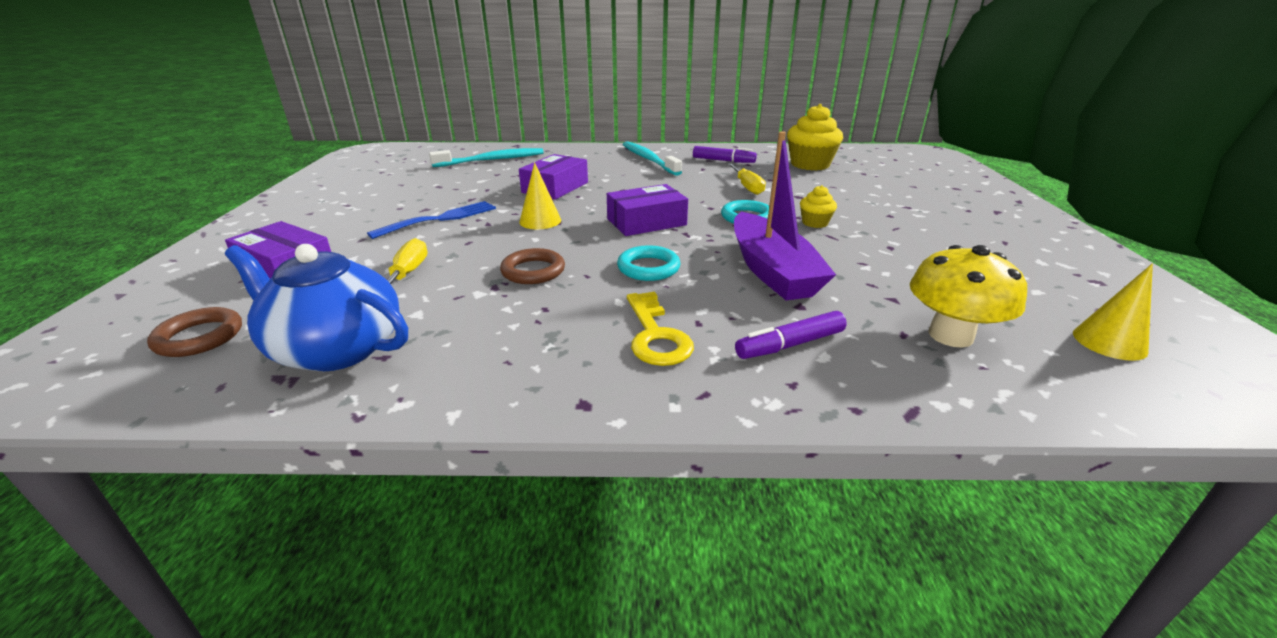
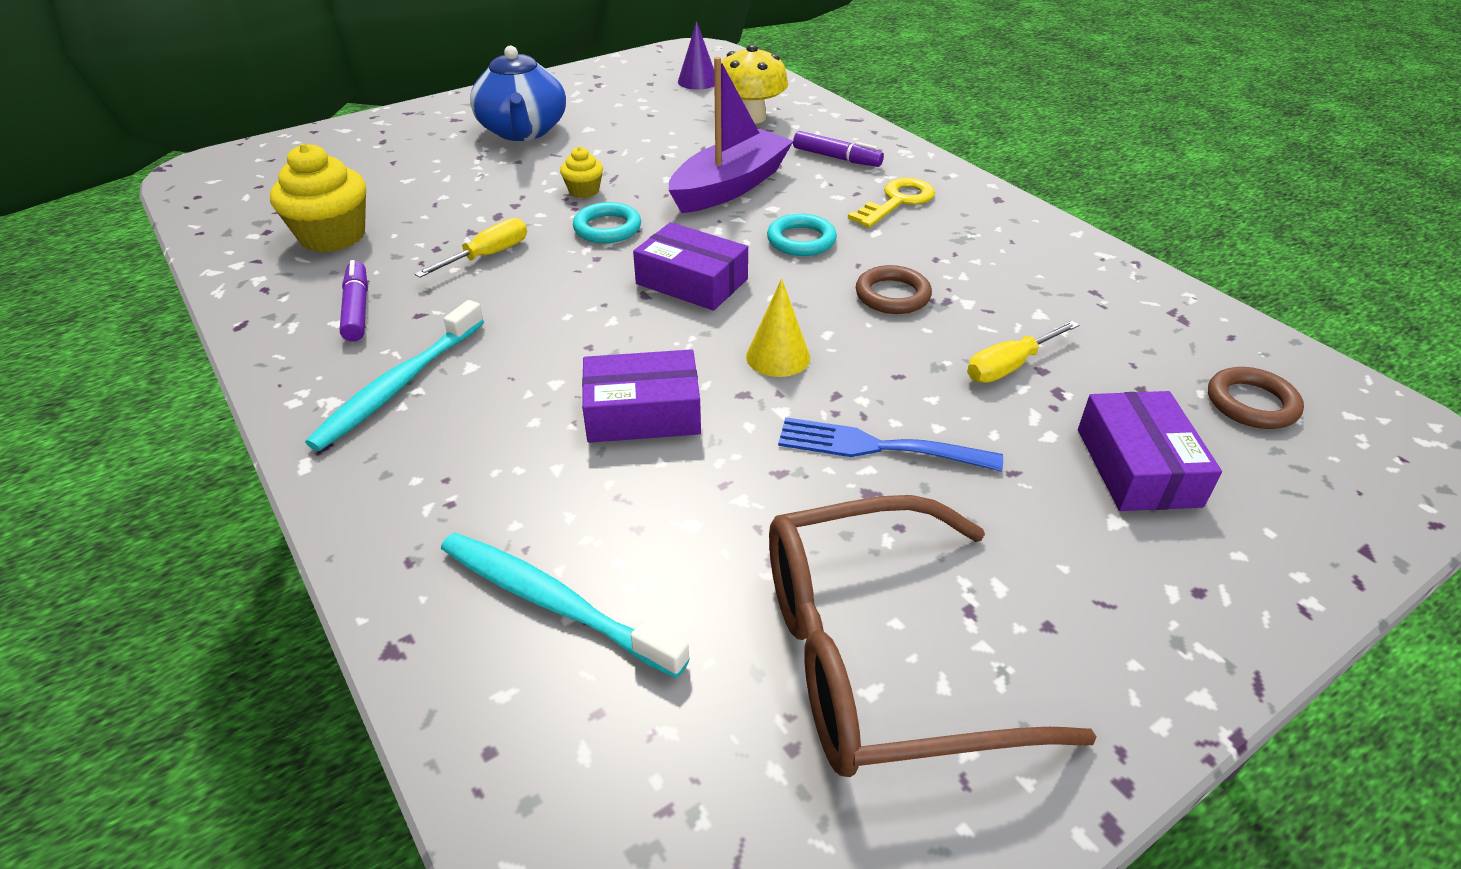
camera: 125 degrees left, 10 degrees up
(336, 348) = (1127, 318): blue teapot -> blue teapot (523, 131)
(372, 187) = (878, 657): none -> brown glasses
(1109, 342) = (698, 81): yellow cone -> purple cone

